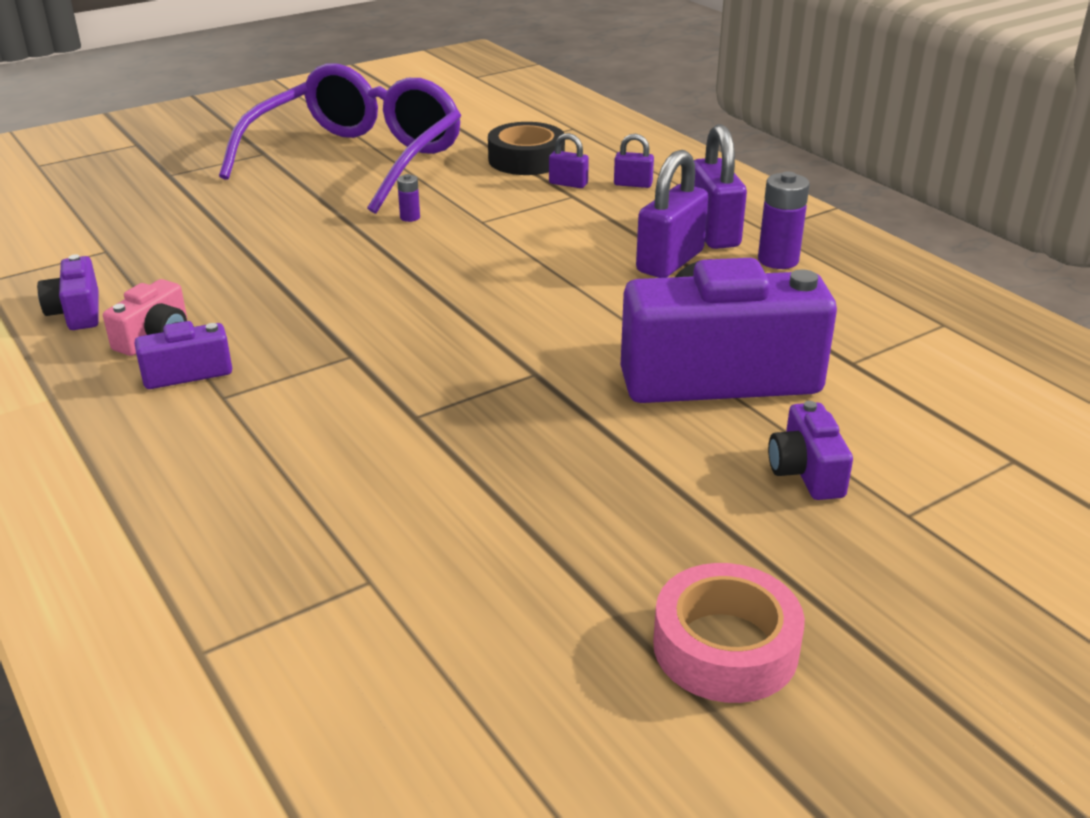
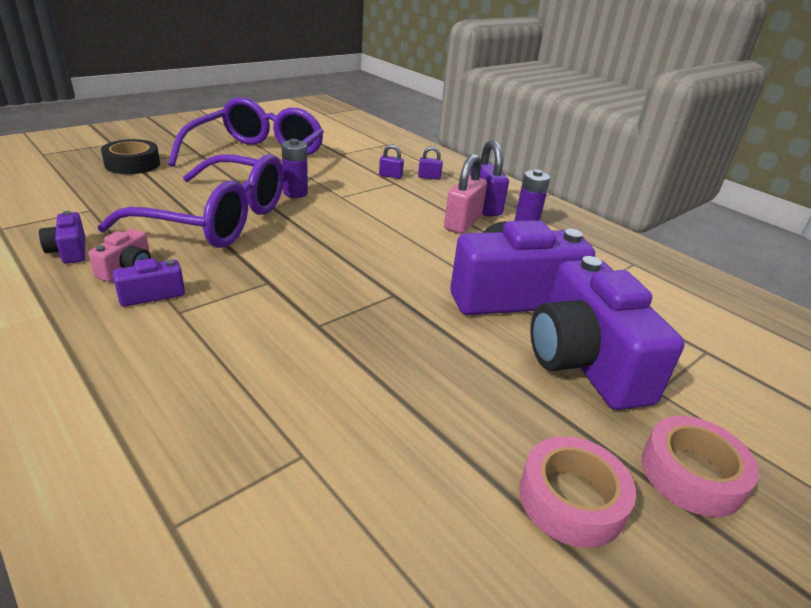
camera: 10 degrees left, 0 degrees up
(287, 262) = (217, 219): none -> purple glasses
(410, 217) = (295, 193): purple battery -> purple battery, size x1.90
(526, 160) = (362, 161): black tape -> black tape (132, 164)
(670, 261) = (462, 223): purple padlock -> pink padlock
(806, 472) = (584, 362): purple camera -> purple camera, size x2.26
(916, 624) = (691, 474): none -> pink tape

